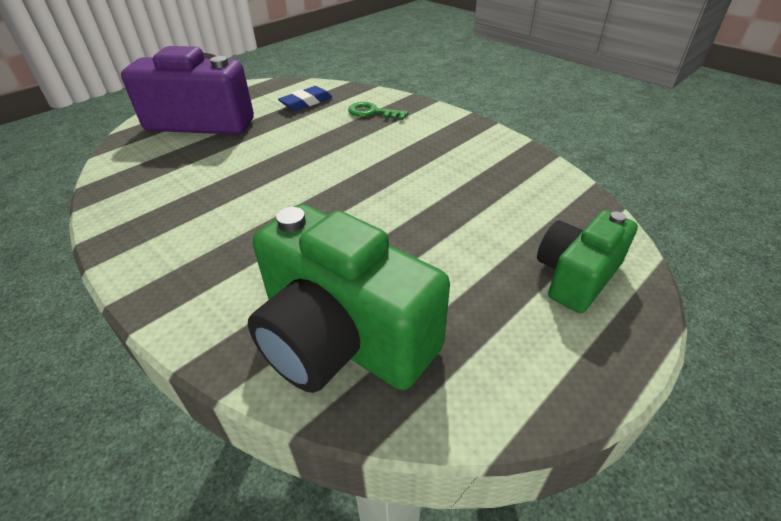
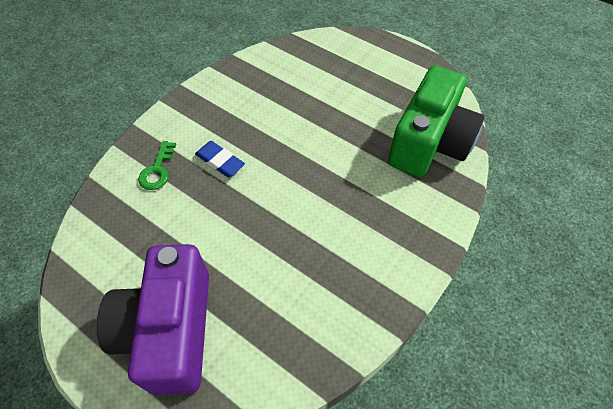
camera: 100 degrees left, 15 degrees up
(306, 102) = (128, 234): blue eraser -> blue eraser (220, 161)
(576, 276) = (356, 56): green camera -> none

